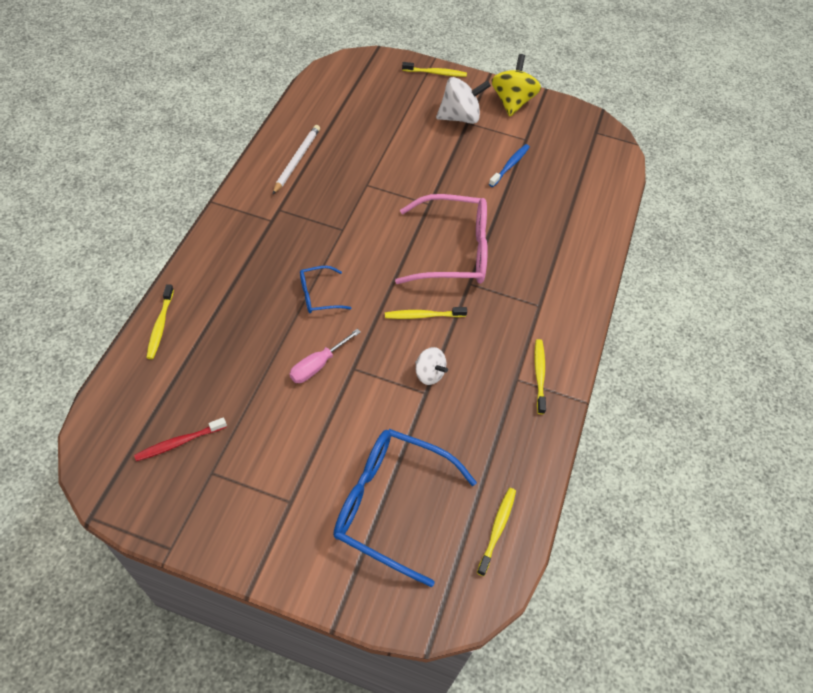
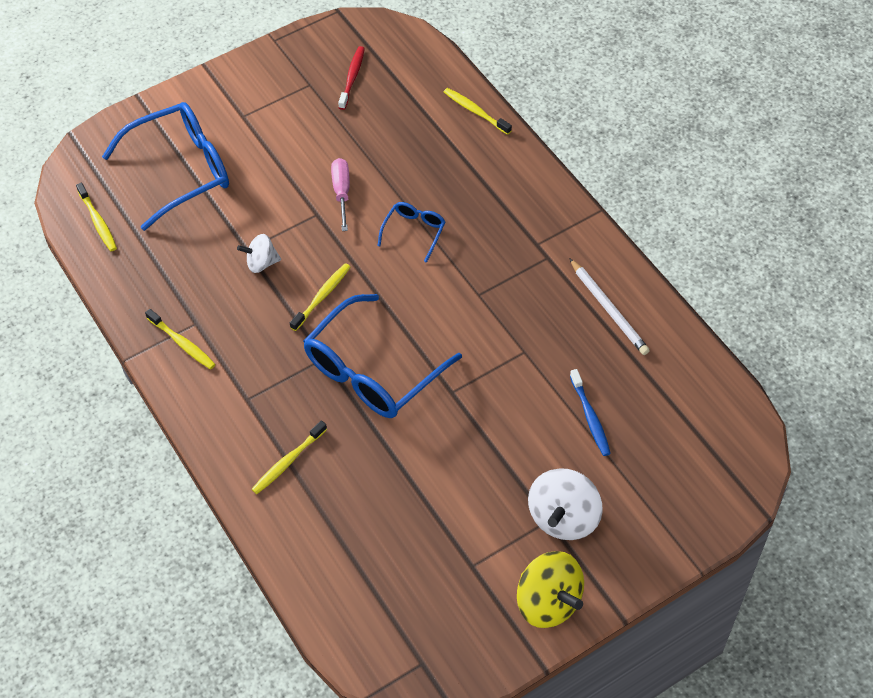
camera: 135 degrees right, 0 degrees up
(435, 73) = (666, 548): yellow toothbrush -> yellow toothbrush (288, 461)
(453, 251) = (372, 371): pink glasses -> blue glasses
(510, 165) = (444, 514): blue toothbrush -> blue toothbrush (590, 417)

